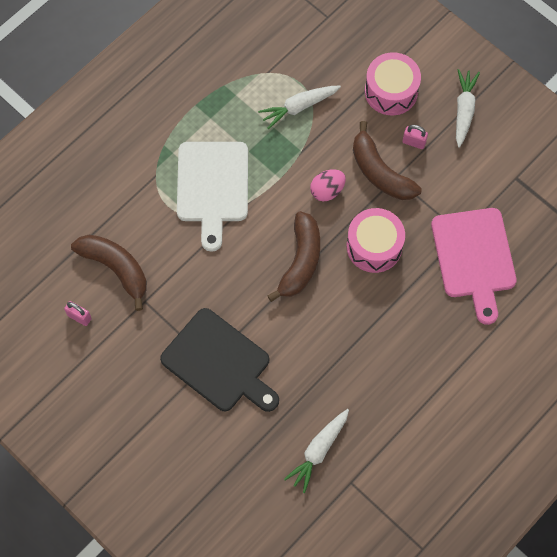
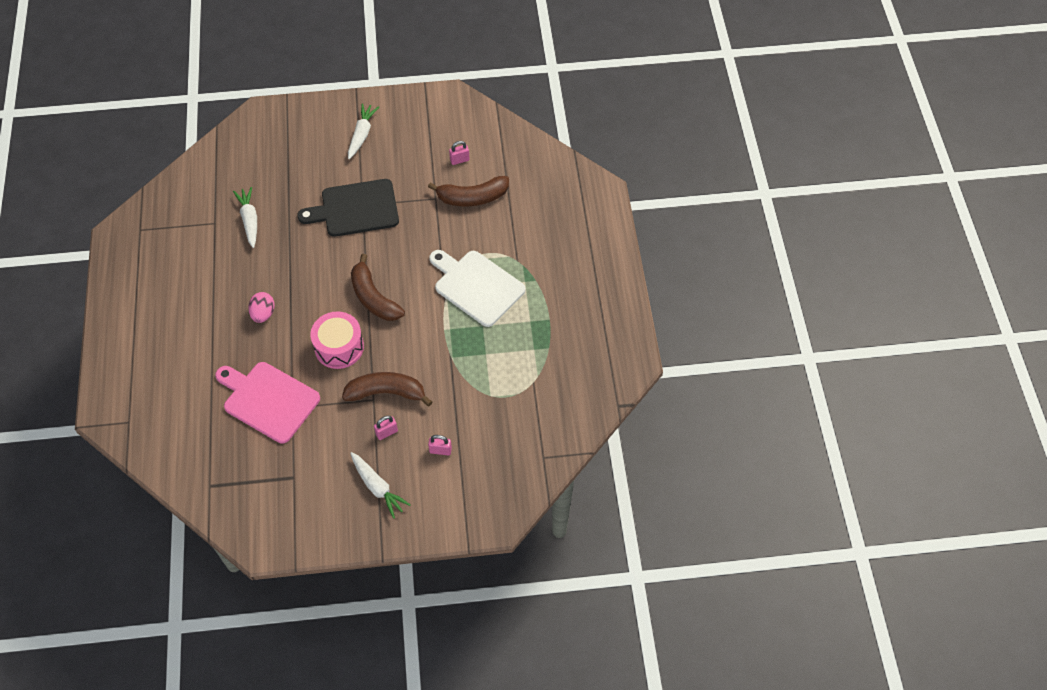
camera: 130 degrees right, 10 degrees down
(299, 107) = (486, 381): white carrot -> white carrot (362, 134)
(327, 191) = (406, 350): pink egg -> pink egg (263, 314)
(391, 91) = (440, 450): pink drum -> pink padlock

